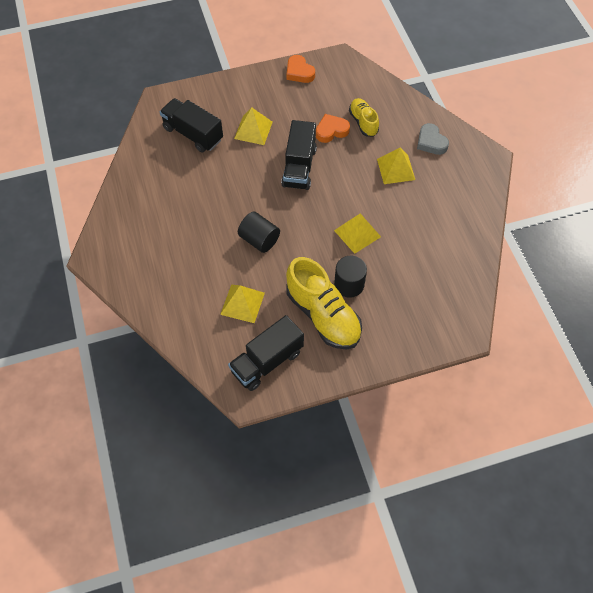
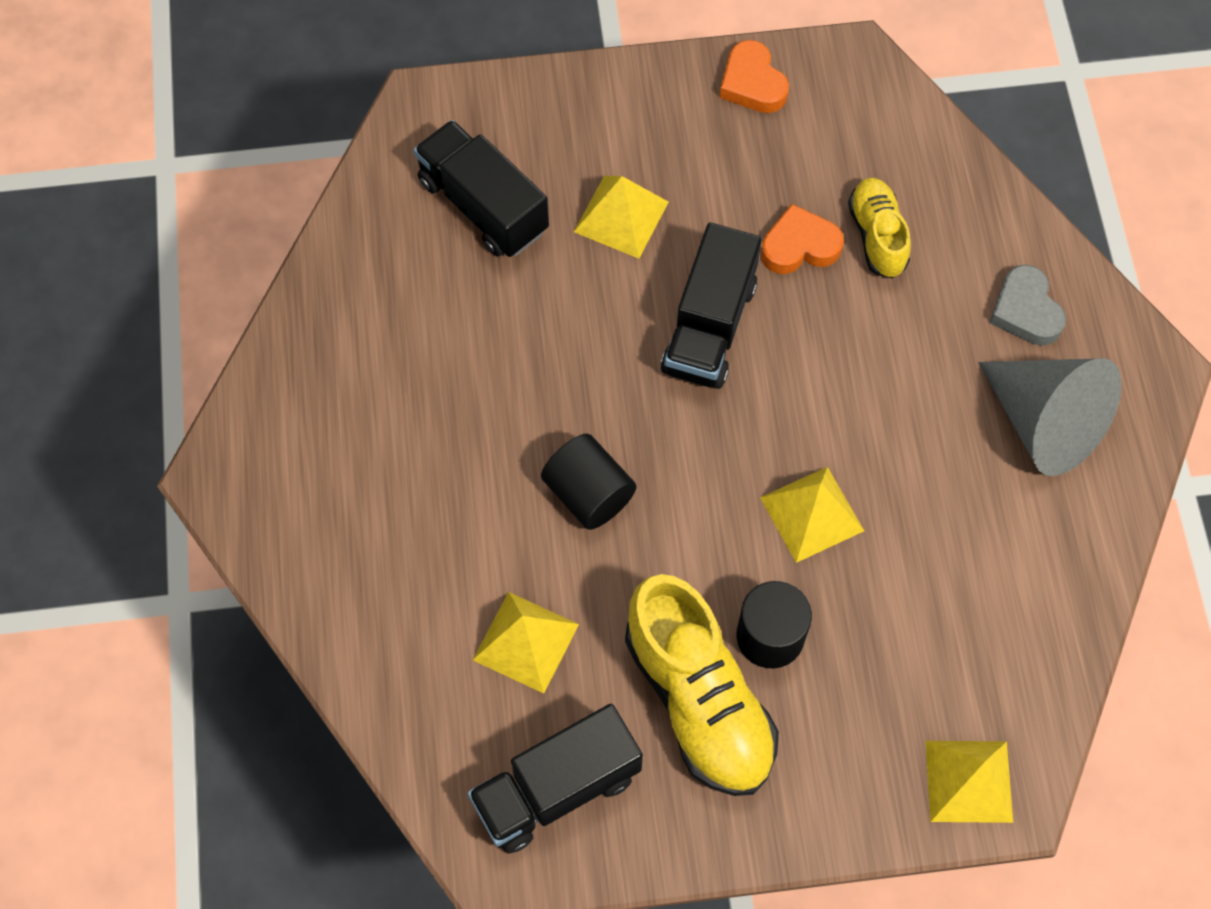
camera: 10 degrees right, 5 degrees up
(396, 169) = (930, 367): yellow pyramid -> yellow pyramid (968, 781)
(448, 184) = (1044, 423): none -> grey cone

